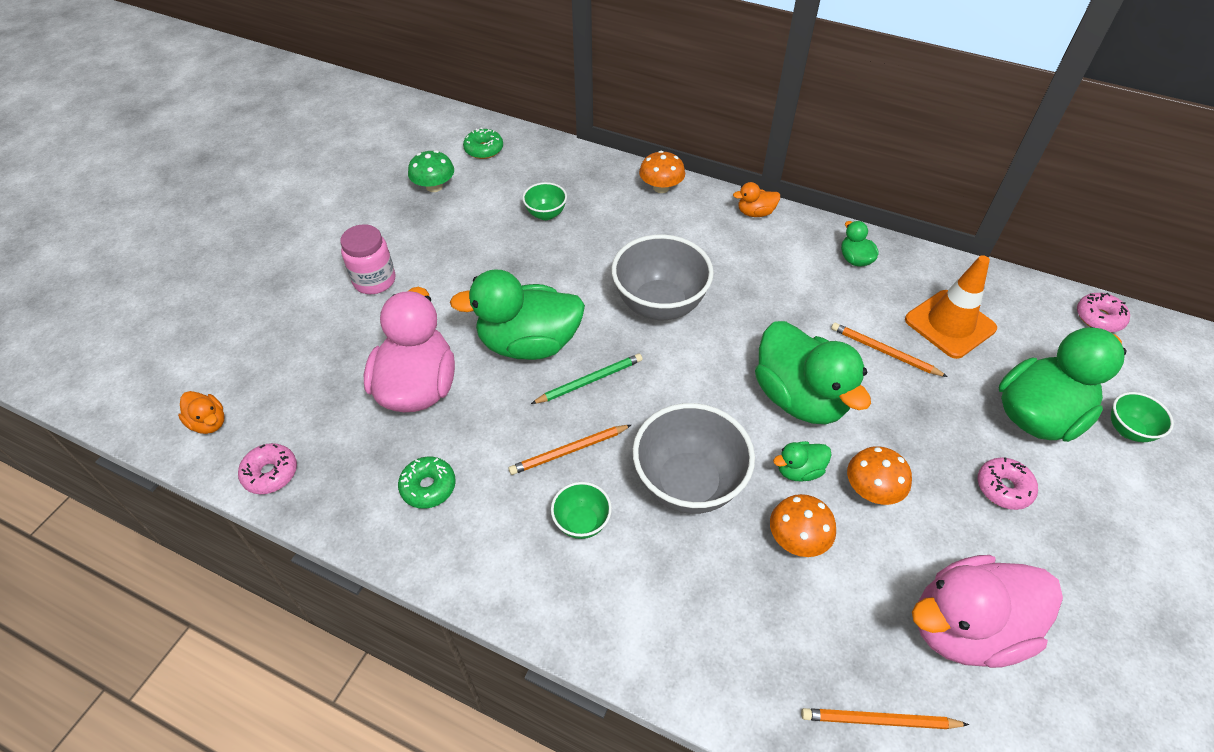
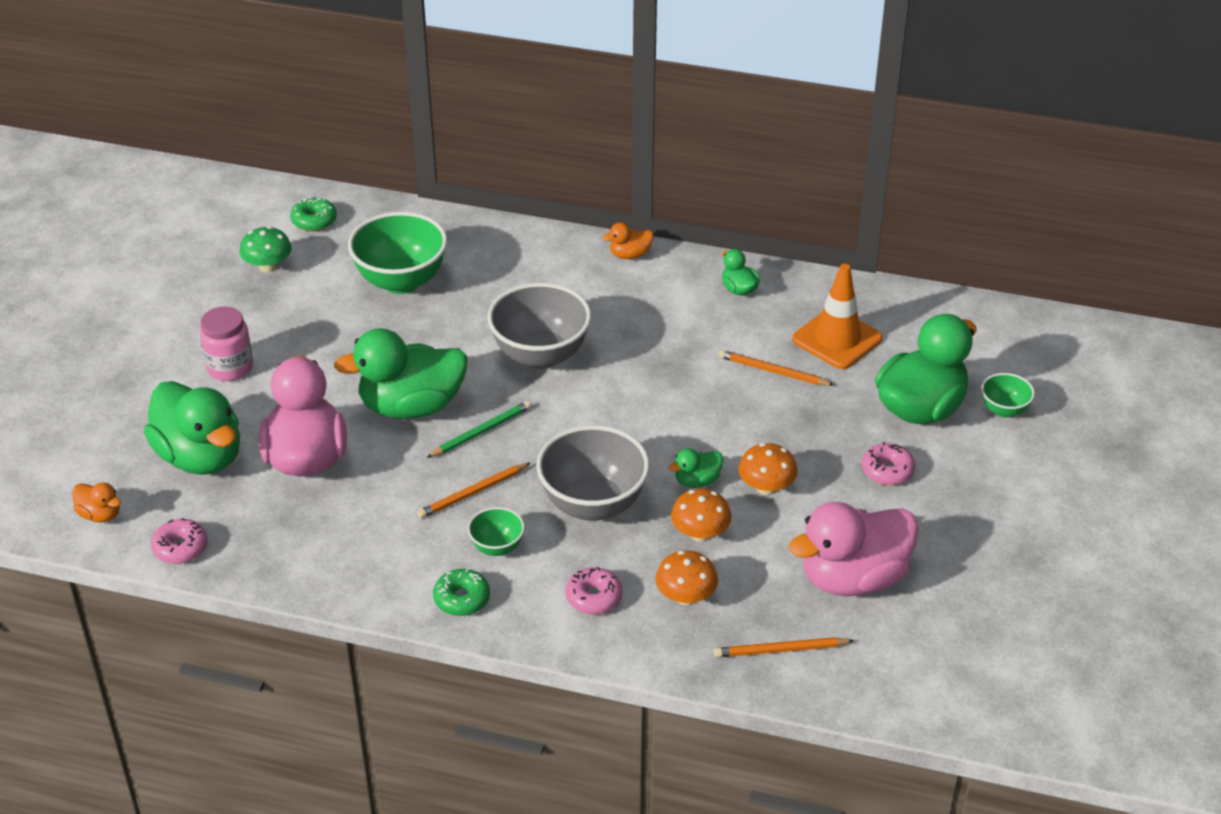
camera: 10 degrees left, 10 degrees down
(428, 487) = (342, 539): green donut -> green donut (462, 599)
(546, 214) = (401, 281): green bowl -> green bowl, size x2.01
(661, 187) = (523, 240): orange mushroom -> orange mushroom (686, 596)
(799, 398) = (692, 421): green duck -> green duck (200, 457)
(1099, 318) = (983, 316): pink donut -> pink donut (594, 597)

